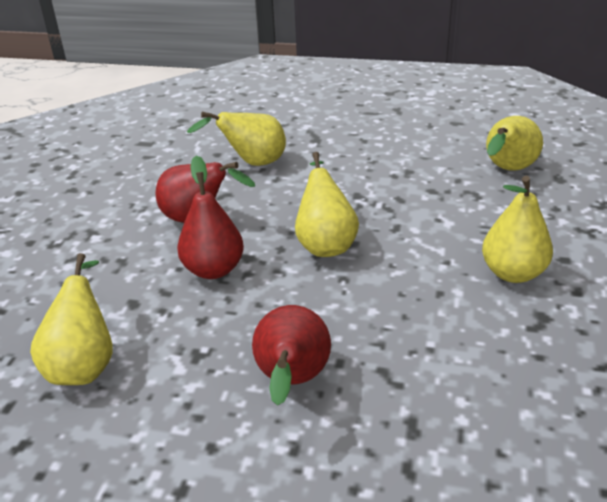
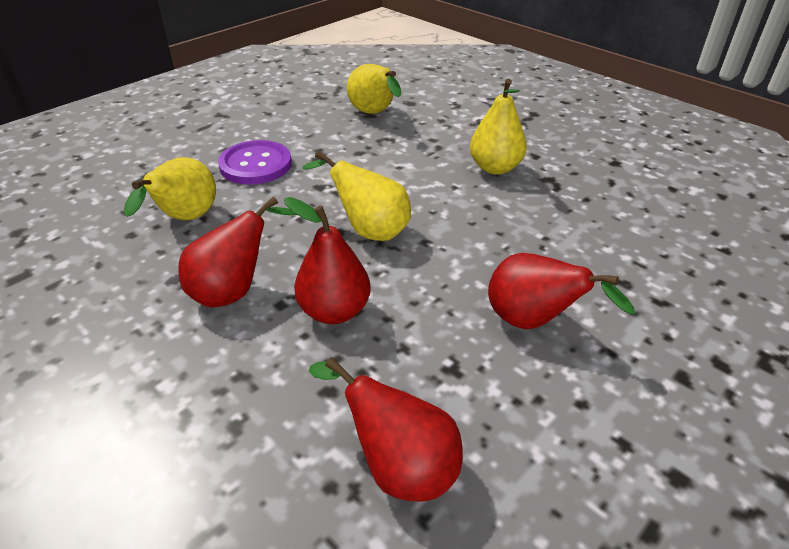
camera: 60 degrees left, 5 degrees up
(84, 364) = (398, 466): yellow pear -> red pear
(350, 156) = (255, 164): none -> purple button

